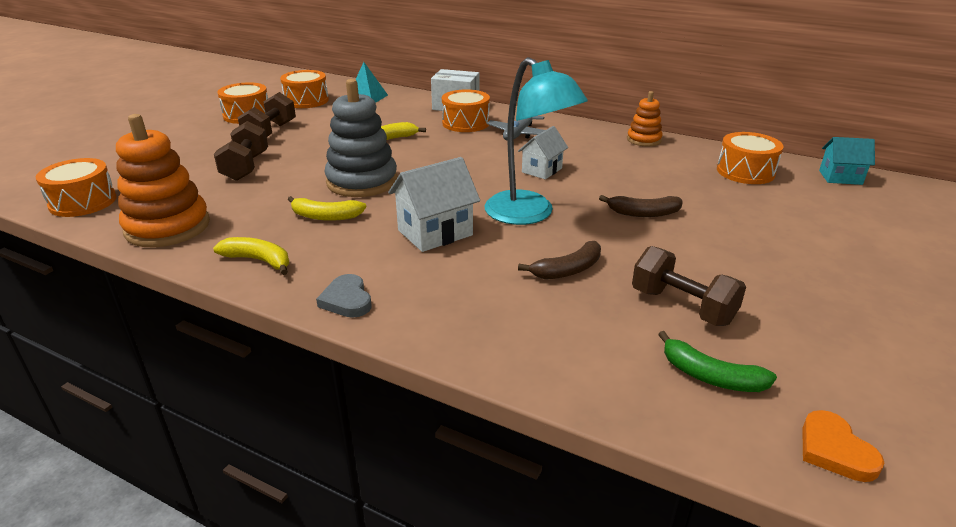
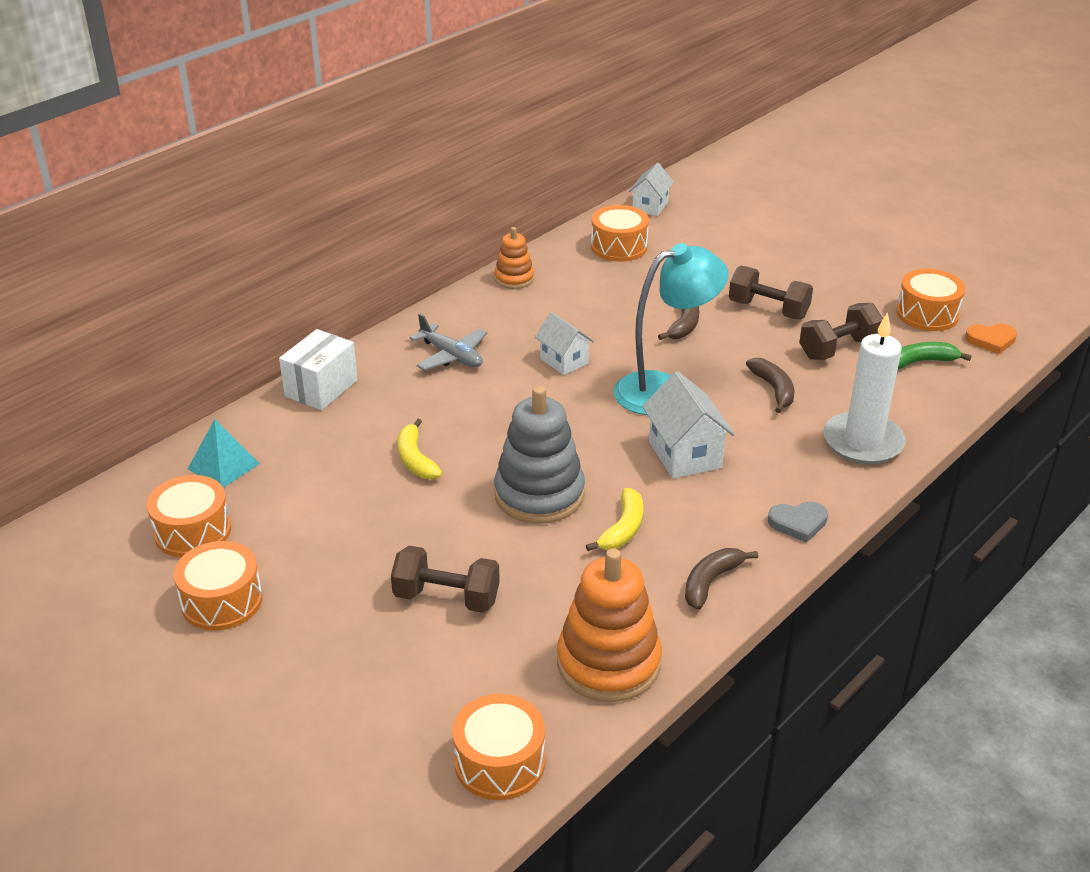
camera: 75 degrees left, 5 degrees up
(259, 260) = (711, 582): yellow banana -> brown banana
(270, 132) = (322, 573): brown dumbbell -> brown dumbbell (768, 310)
(465, 123) = (390, 390): orange drum -> orange drum (927, 314)
(502, 334) = (863, 442): none -> white candle
(710, 376) = (921, 362): green banana -> green banana turned 150 degrees counterclockwise
(840, 177) = (650, 206): turquoise house -> white house

